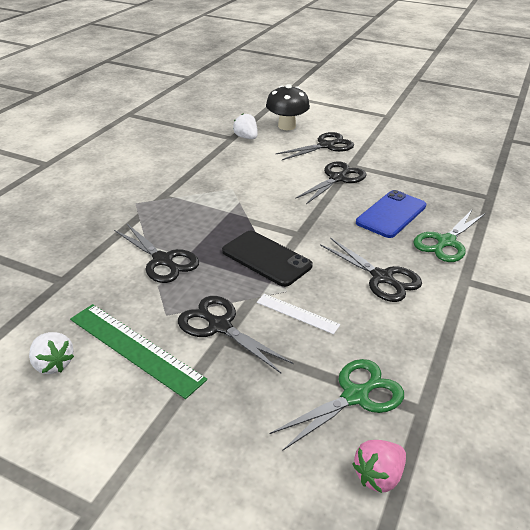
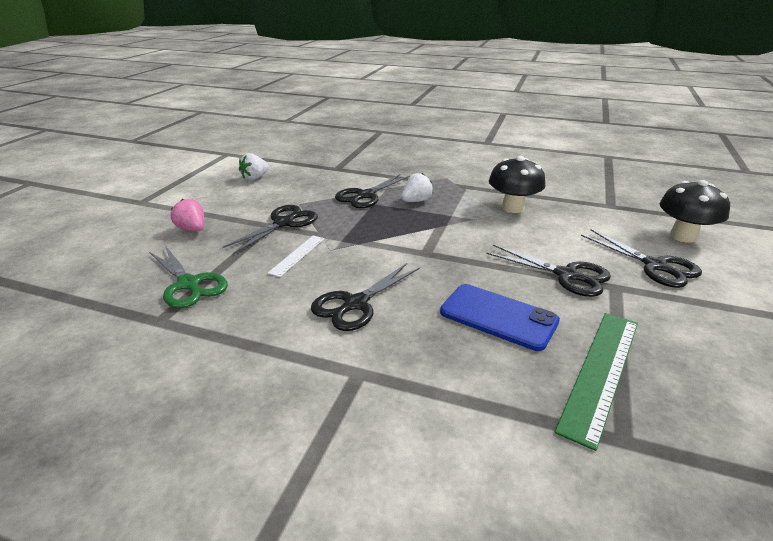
camera: 85 degrees right, 5 degrees down
(135, 348) = (264, 197): green ruler -> green ruler (601, 372)
(223, 179) = (512, 208): none -> black mushroom
(246, 137) = (620, 213): white strawberry -> white strawberry (416, 201)
(266, 258) = (378, 237): black phone -> none
(378, 476) = (105, 293): pink strawberry -> pink strawberry (192, 229)
(446, 242) = (446, 363): green scissors -> none

